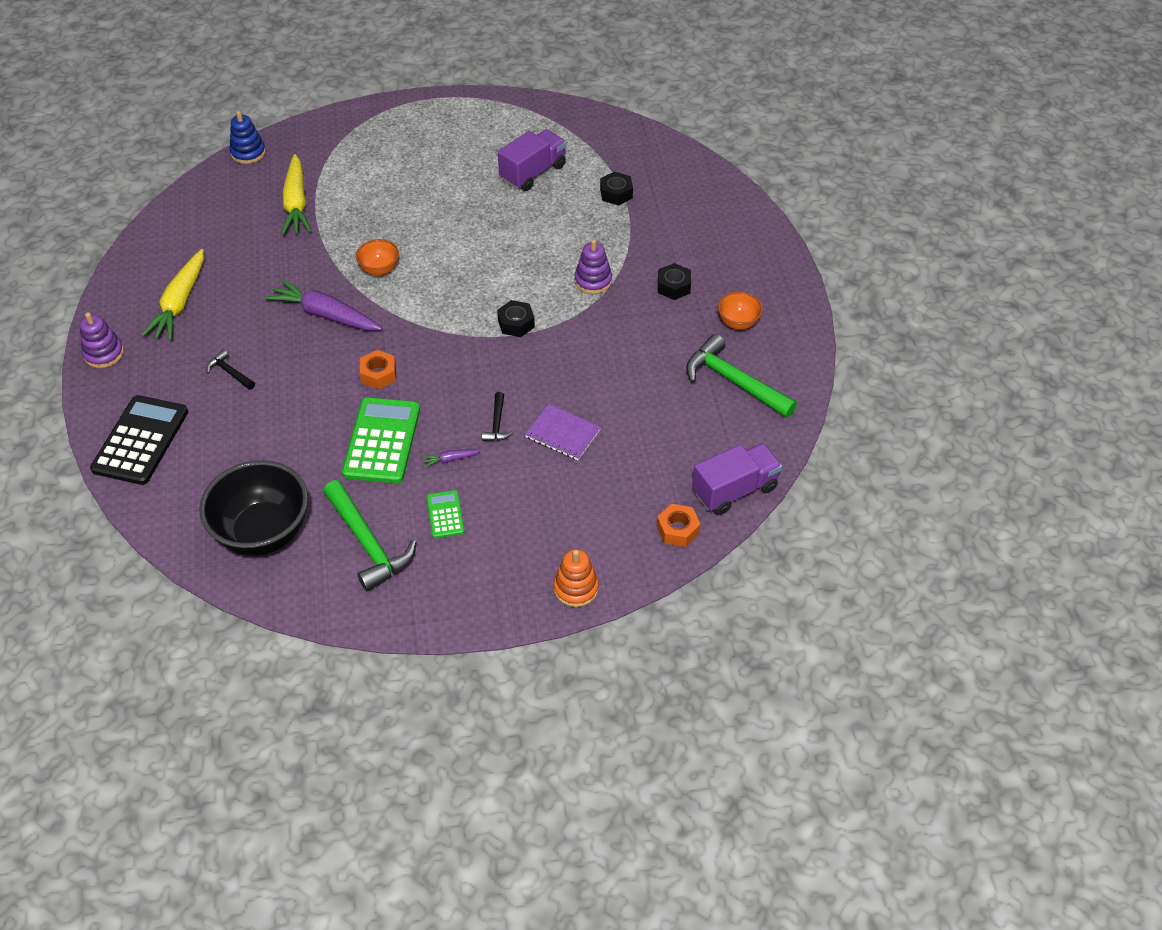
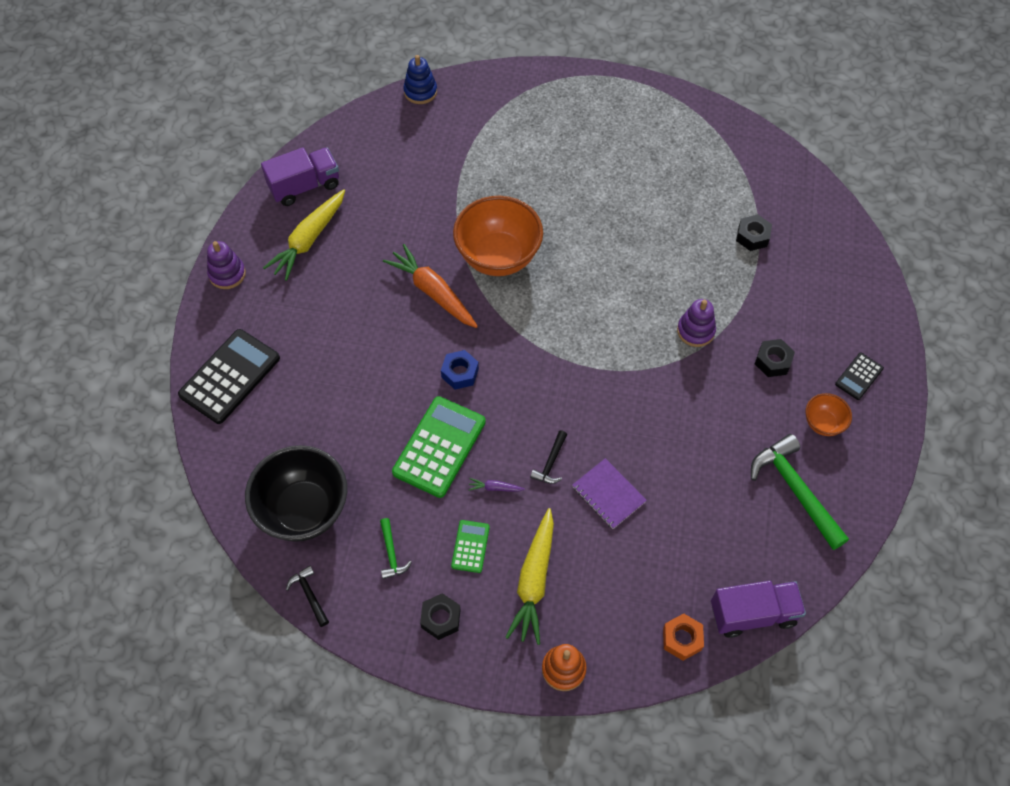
camera: 20 degrees right, 10 degrees up
(230, 372) = (328, 328): black hammer -> black hammer (309, 595)
(296, 203) = (446, 160): yellow carrot -> yellow carrot (534, 581)
(325, 315) = (433, 292): purple carrot -> orange carrot
(368, 543) = (391, 553): green hammer -> green hammer, size x0.49
(378, 374) = (460, 373): orange nut -> blue nut
(379, 269) = (498, 257): orange bowl -> orange bowl, size x2.08
(516, 323) = (605, 356): black nut -> black nut (440, 618)
(533, 172) = (679, 189): purple truck -> purple truck (304, 186)
(755, 278) = (859, 376): none -> black calculator

